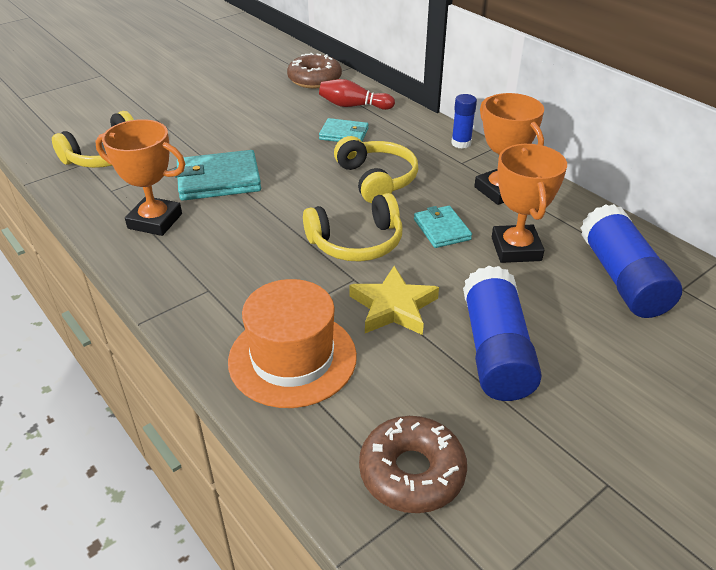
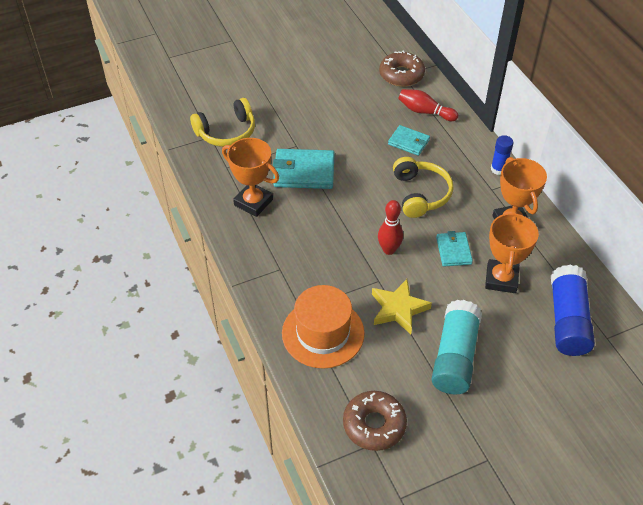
camera: 15 degrees right, 10 degrees up
(356, 242) = (389, 250): yellow headphones -> red bowling pin
(495, 350) = (455, 356): blue glue stick -> turquoise glue stick

